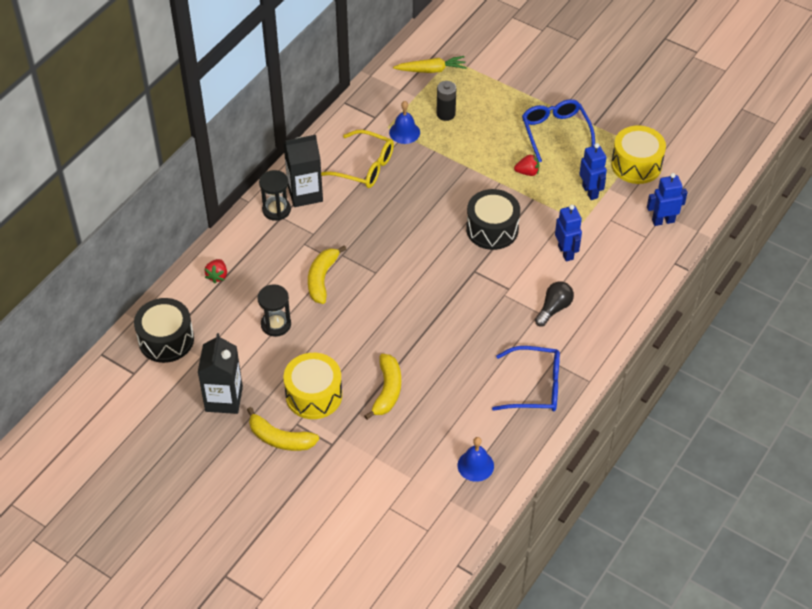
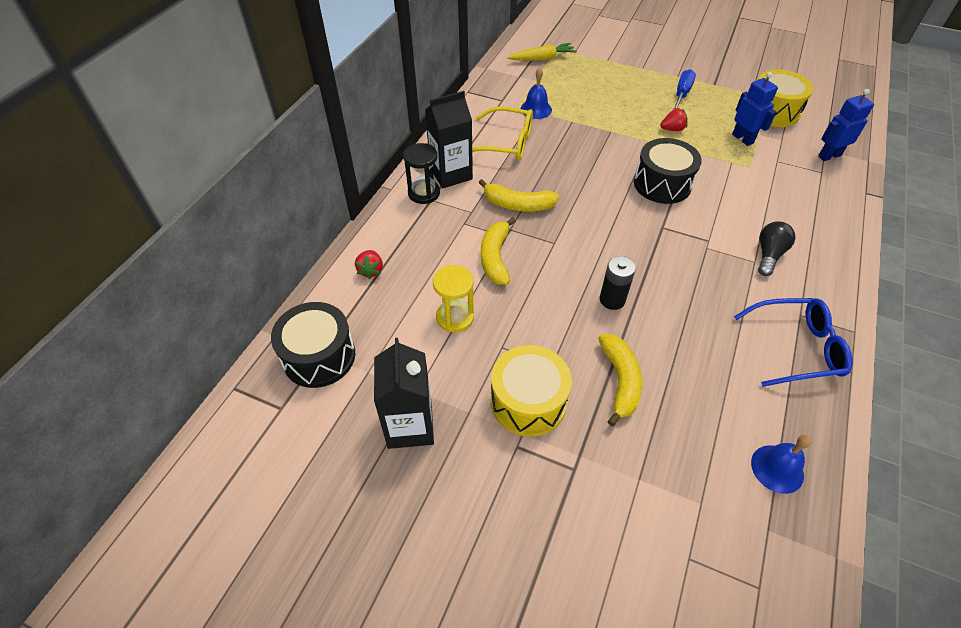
camera: 10 degrees left, 0 degrees up
(276, 324) = (455, 317): black hourglass -> yellow hourglass
(280, 438) = (500, 473): yellow banana -> yellow banana (517, 204)
(446, 114) = (570, 90): black battery -> black battery (612, 300)
(555, 132) = (682, 94): blue glasses -> blue screwdriver
(566, 252) = (750, 196): blue robot -> none

